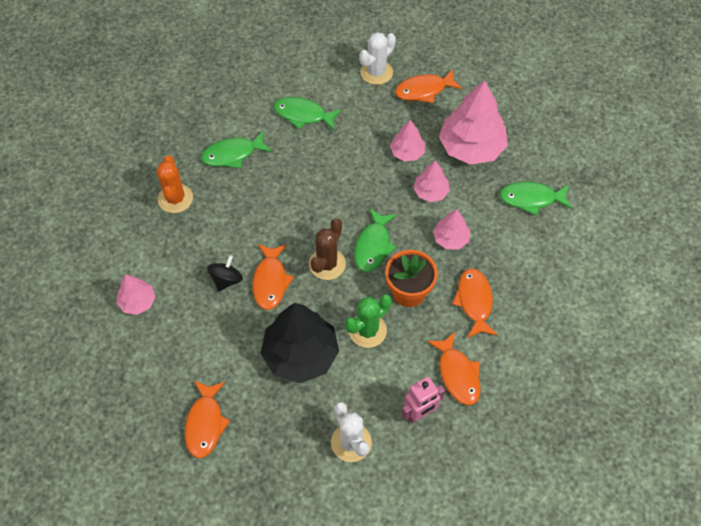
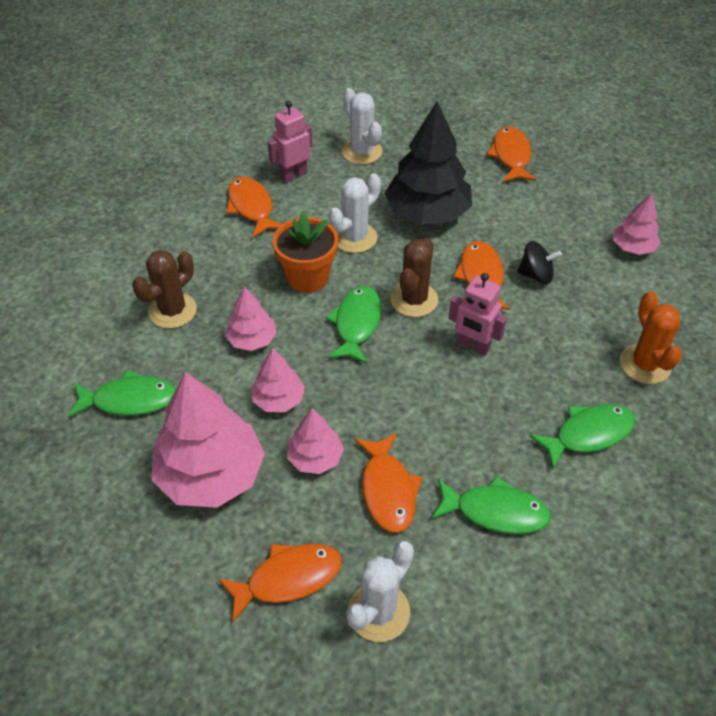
camera: 175 degrees right, 10 degrees down
(226, 280) = (536, 275): black spinning top -> black spinning top turned 105 degrees counterclockwise
(291, 221) = (473, 346): none -> pink robot
(367, 330) = (355, 238): green cactus -> white cactus
(474, 301) = (226, 273): orange fish -> orange fish (388, 490)
(512, 268) = (172, 311): none -> brown cactus

